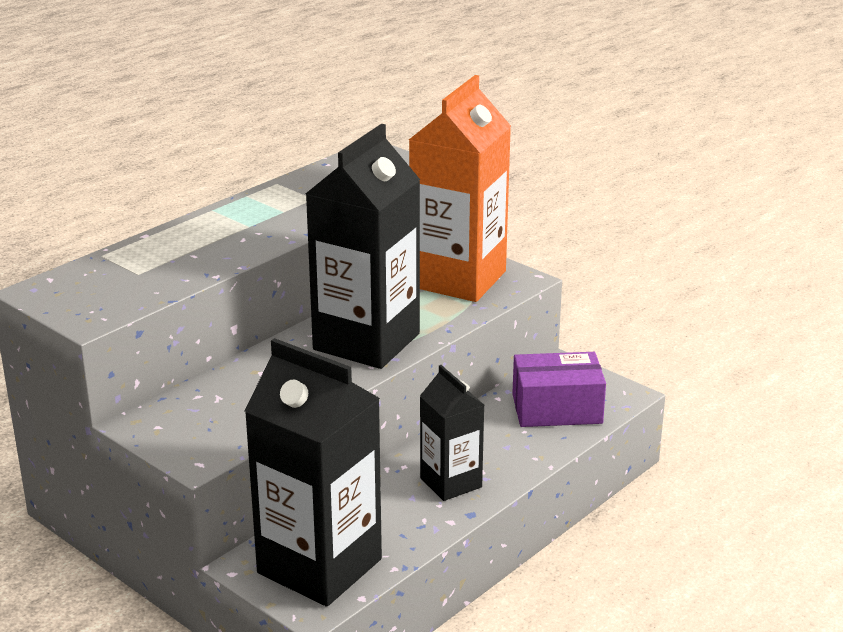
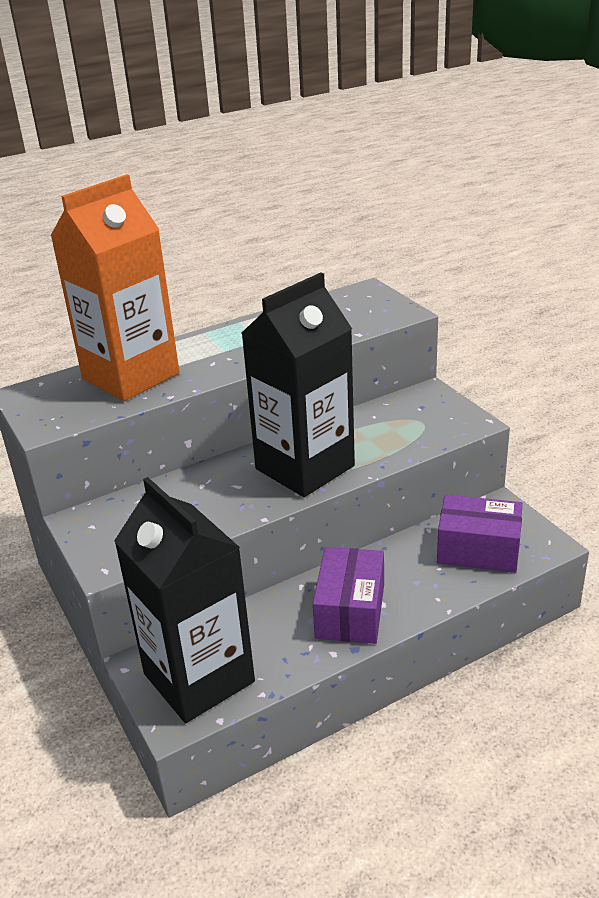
camera: 20 degrees right, 5 degrees up
(451, 482) = (350, 611): black carton -> purple box
(458, 279) = (414, 415): orange carton -> orange carton (131, 376)

